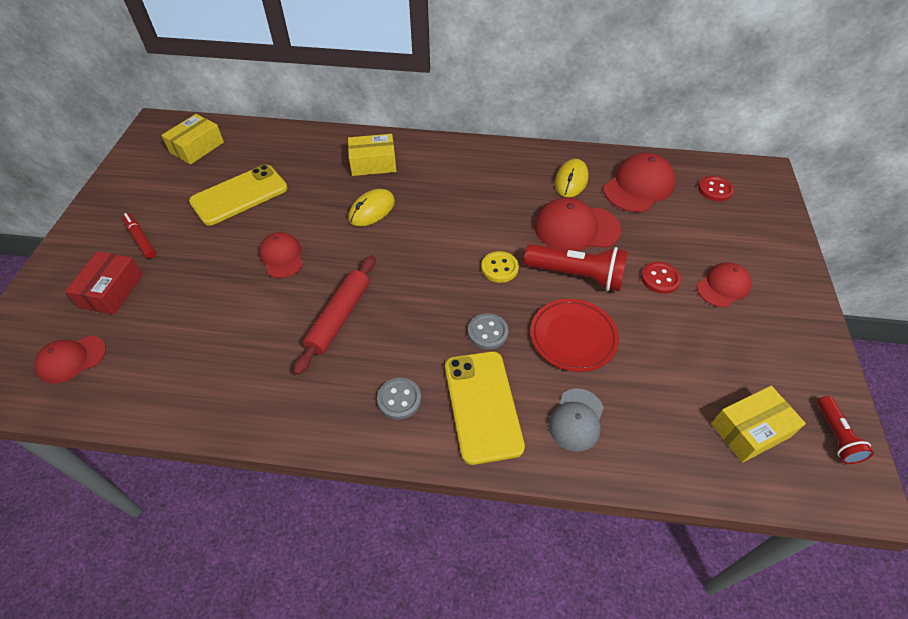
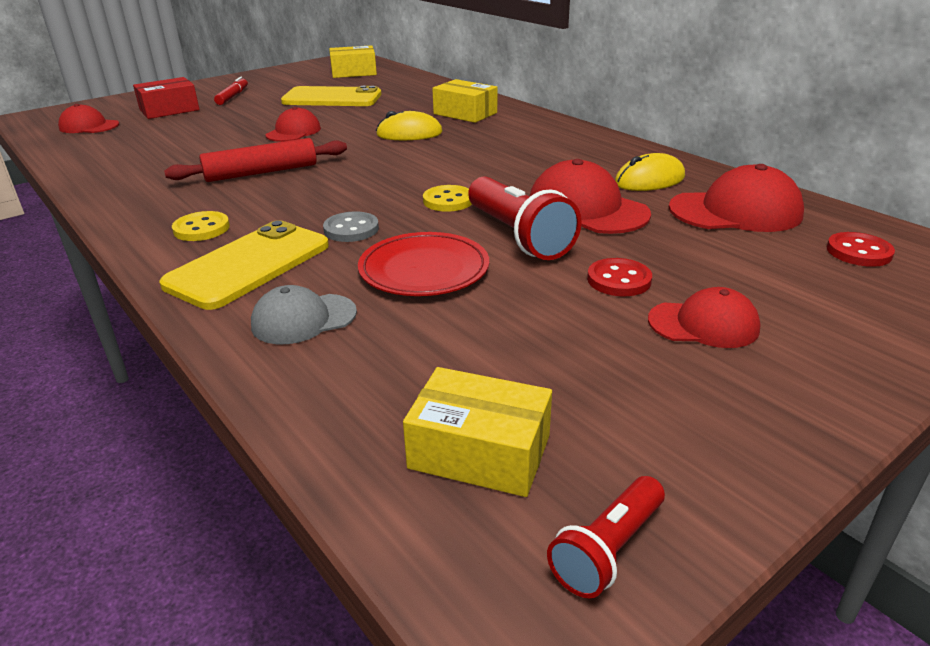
camera: 45 degrees right, 20 degrees down
(399, 399) = (201, 229): grey button -> yellow button

